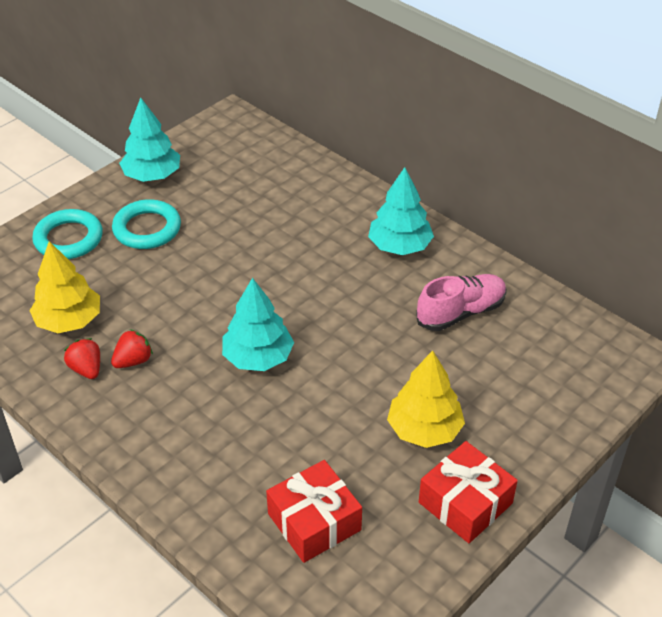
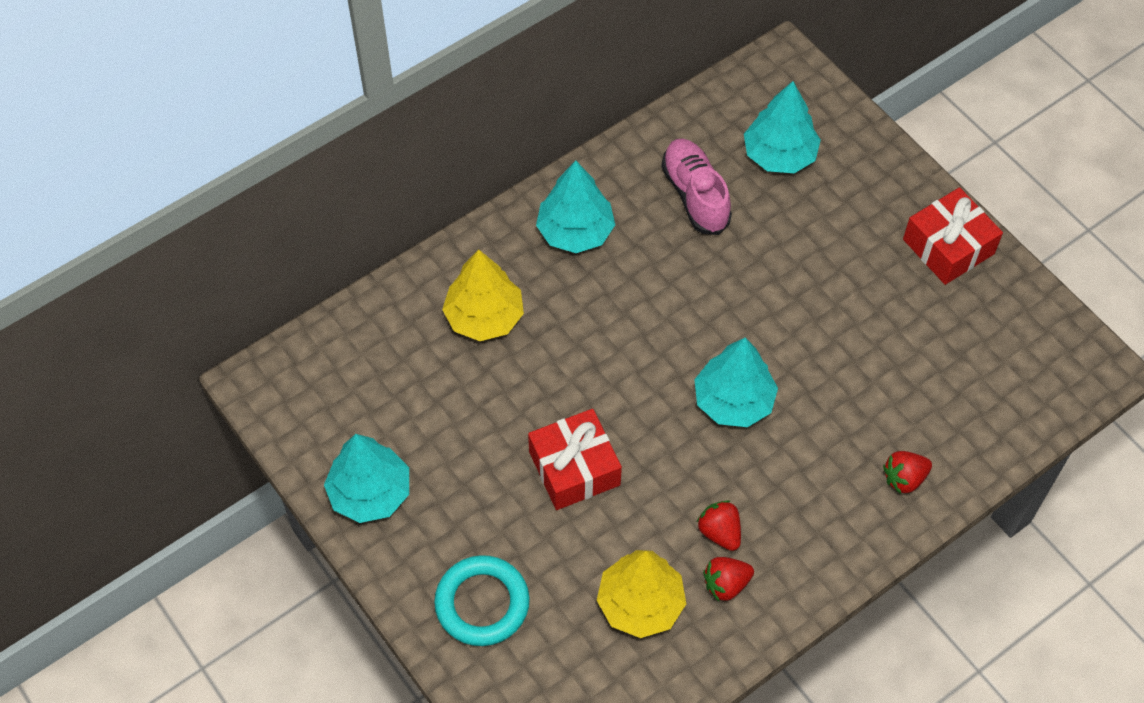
camera: 80 degrees left, 15 degrees up
(147, 229) = (483, 505): turquoise ring -> none
(196, 483) = (904, 478): none -> red strawberry
(314, 522) = (960, 377): red gift -> red gift (574, 468)
(424, 429) = (855, 262): yellow tree -> yellow tree (484, 317)
(526, 364) = (779, 155): none -> turquoise tree

